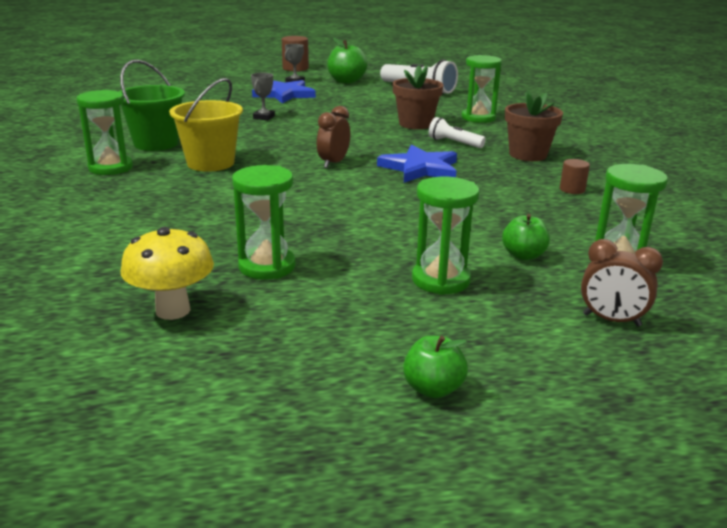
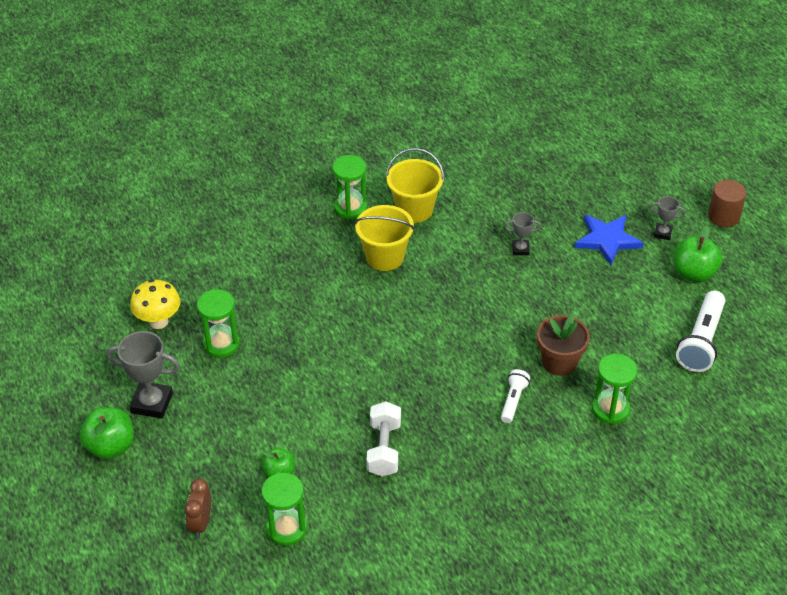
camera: 75 degrees right, 20 degrees up
(156, 143) = (414, 209): green bucket -> yellow bucket
(333, 163) = (418, 329): brown clock -> none
(351, 336) = (152, 403): none -> grey trophy
(420, 168) = (431, 387): blue star -> none
(433, 389) = (111, 446): green apple -> green apple, size x1.62
(441, 280) = (228, 432): green hourglass -> none
(499, 198) = (384, 449): none -> white dumbbell
(528, 155) = (505, 460): brown flower pot -> none
(572, 189) = (424, 498): brown cylinder -> none

